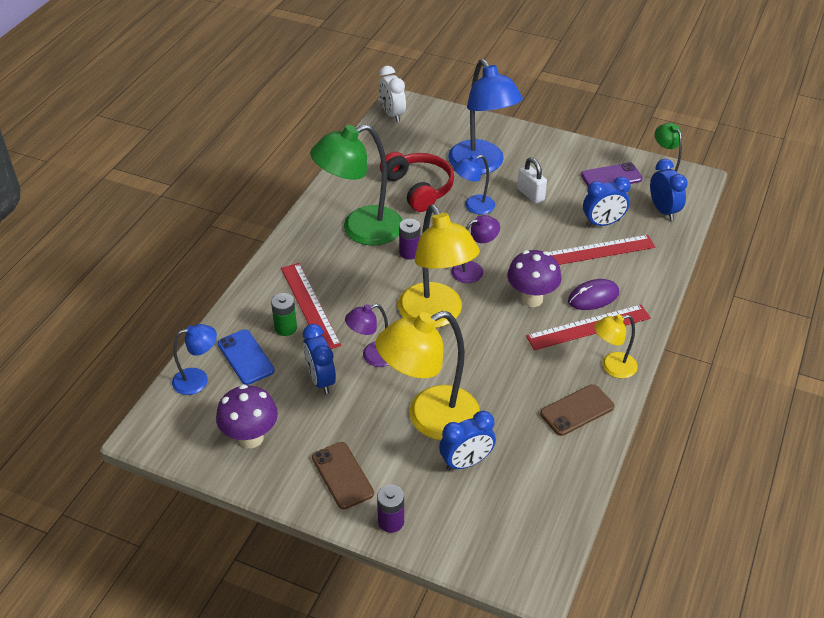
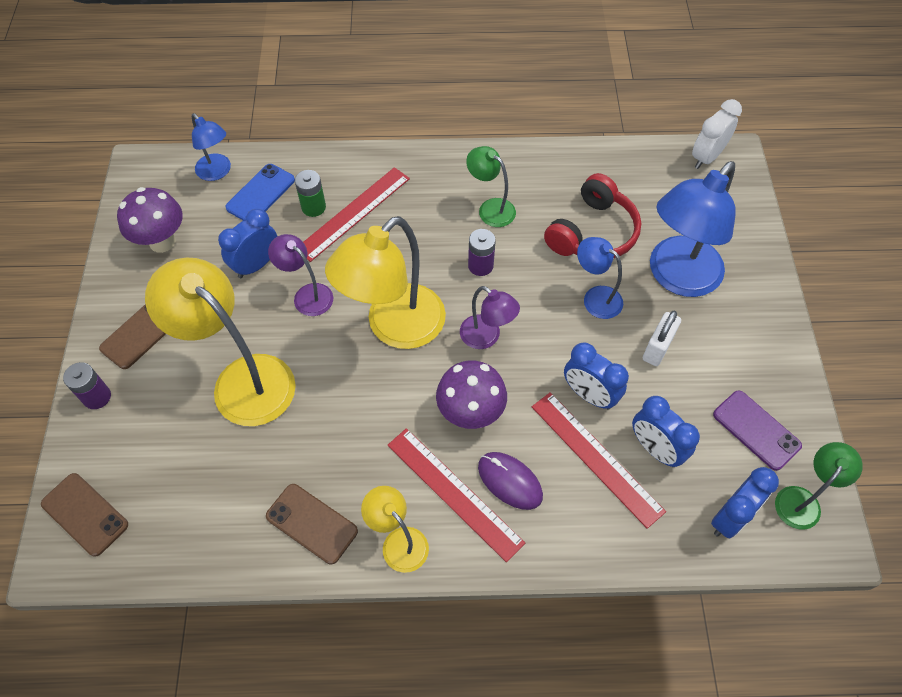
camera: 65 degrees right, 15 degrees up
(360, 230) = (490, 208): green lamp -> green lamp, size x0.52
(466, 462) = (194, 436): blue clock -> blue clock (589, 395)
(502, 553) = (85, 514): none -> brown phone

